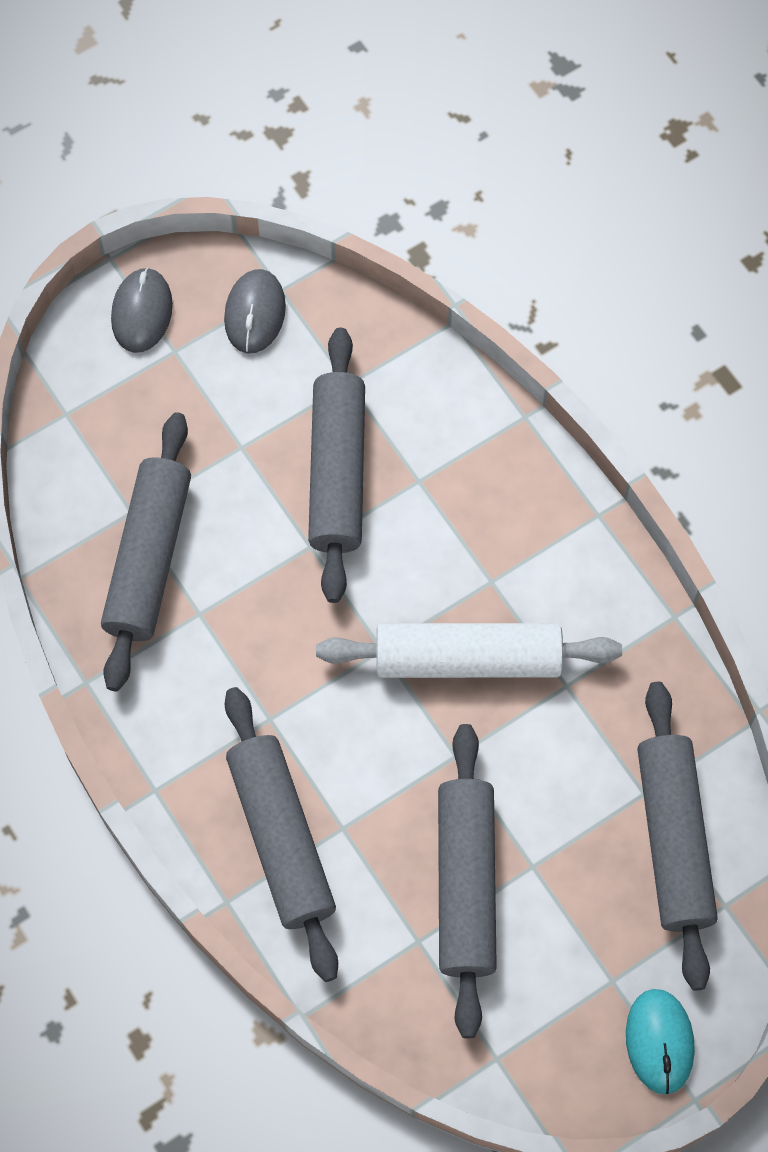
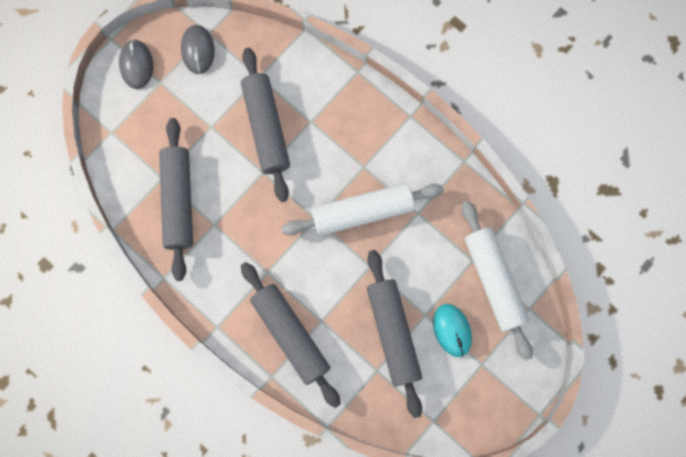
camera: 15 degrees left, 10 degrees up
(659, 1041) = (514, 389): turquoise mouse -> turquoise mouse (452, 330)
(673, 839) = (493, 281): grey rolling pin -> white rolling pin

